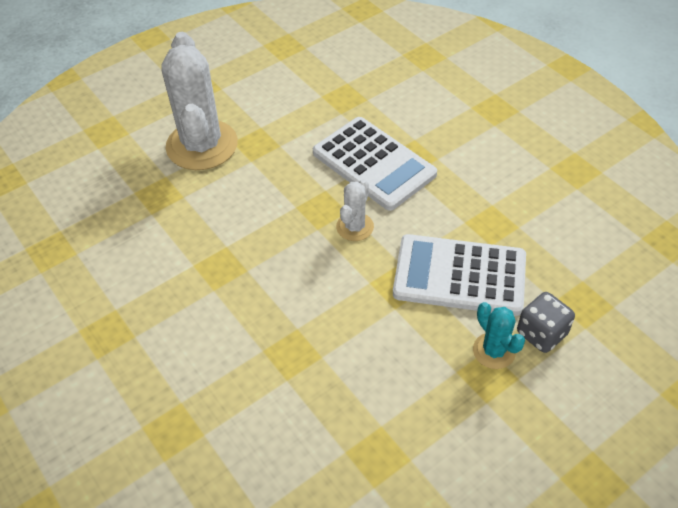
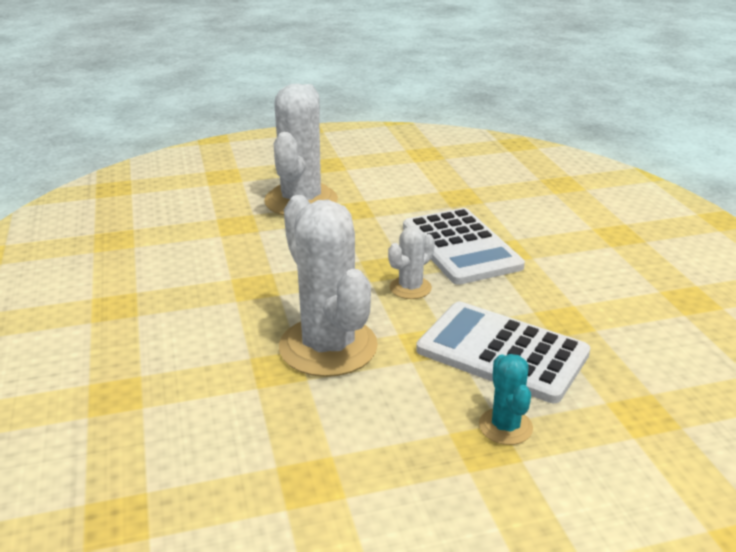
camera: 20 degrees right, 20 degrees down
(321, 317) = (328, 347): none -> white cactus
(541, 333) = (573, 427): grey dice -> none

